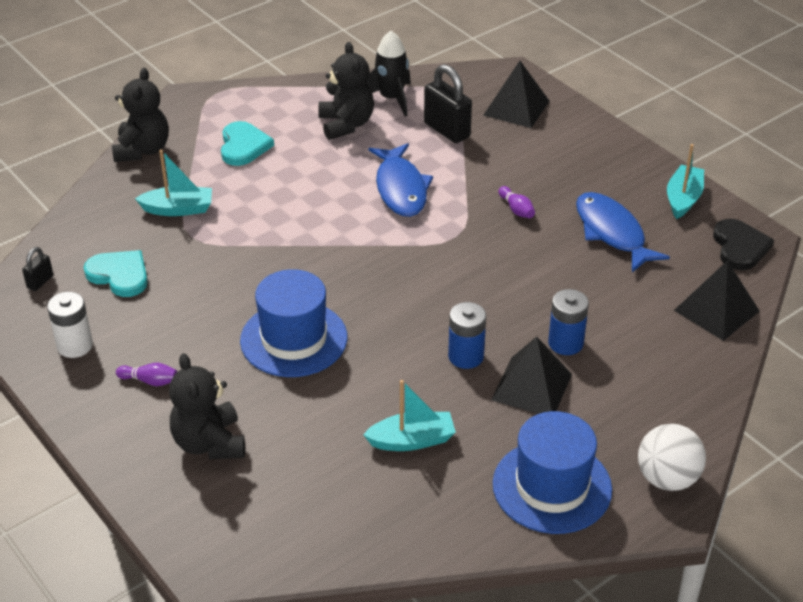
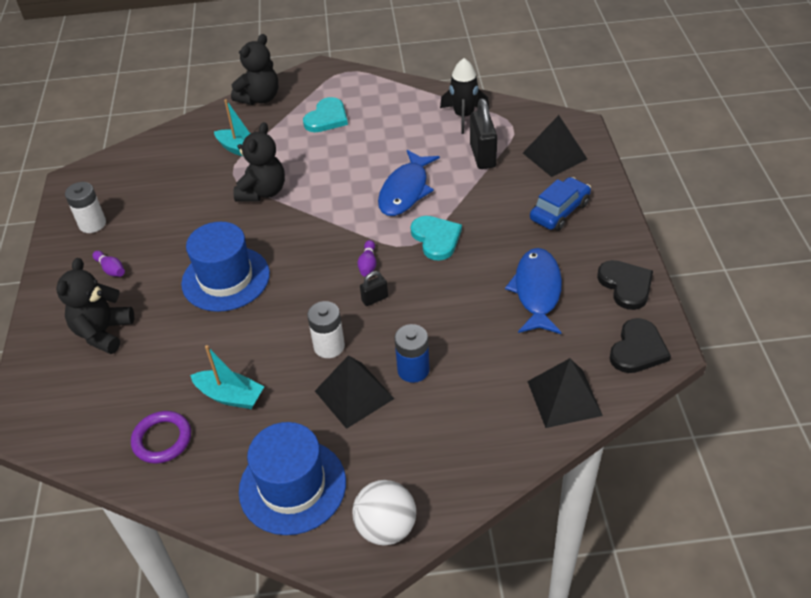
camera: 35 degrees right, 5 degrees up
(40, 282) = (114, 170): black padlock -> black padlock (375, 299)
(119, 275) = (163, 184): turquoise heart -> turquoise heart (436, 238)
(346, 124) = (412, 126): black teddy bear -> black teddy bear (263, 192)
(382, 508) = (162, 439): none -> purple ring
(466, 356) = (329, 346): blue battery -> white battery
(516, 209) = (477, 241): purple bowling pin -> purple bowling pin (368, 264)
(567, 156) = (559, 211): none -> blue car
(683, 199) = (626, 285): turquoise boat -> black heart

